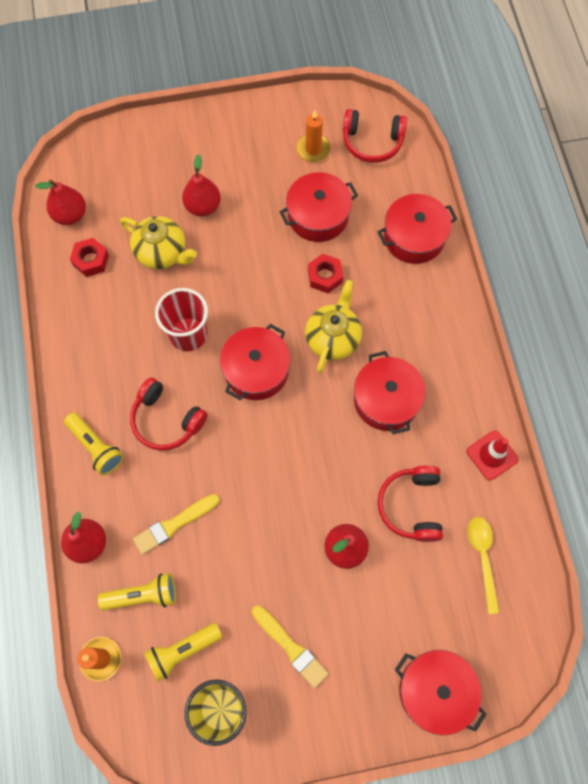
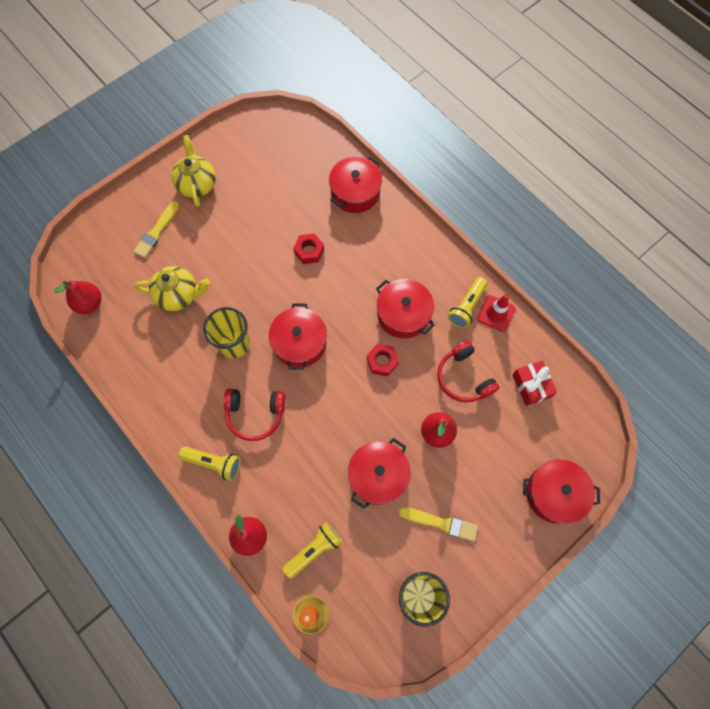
camera: 30 degrees left, 0 degrees up
(91, 260) = (126, 329): red nut -> red nut (382, 361)
(174, 524) = (306, 486): yellow brush -> yellow brush (156, 231)
(182, 651) = (367, 572): yellow flashlight -> yellow flashlight (466, 307)
(188, 334) = (234, 344): red cup -> yellow cup
(203, 206) = (189, 246): red pear -> none
(313, 149) = (247, 166): orange candle -> none
(318, 216) = (278, 211): red pot -> red pot (378, 475)
(333, 338) = (341, 291): yellow teapot -> yellow teapot (197, 184)
(372, 142) = (286, 140): red headphones -> none
(482, 558) = (531, 386): yellow spoon -> red gift

